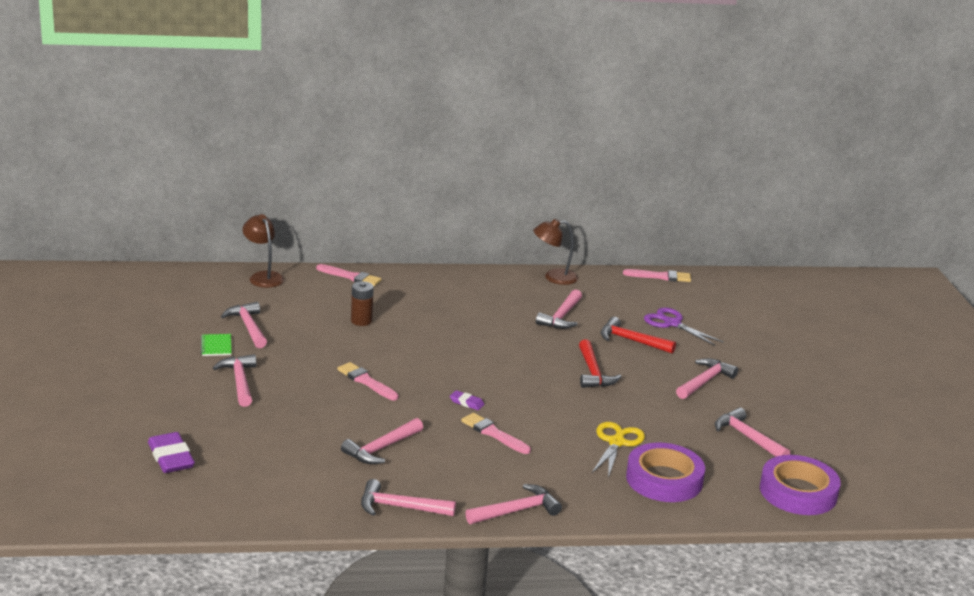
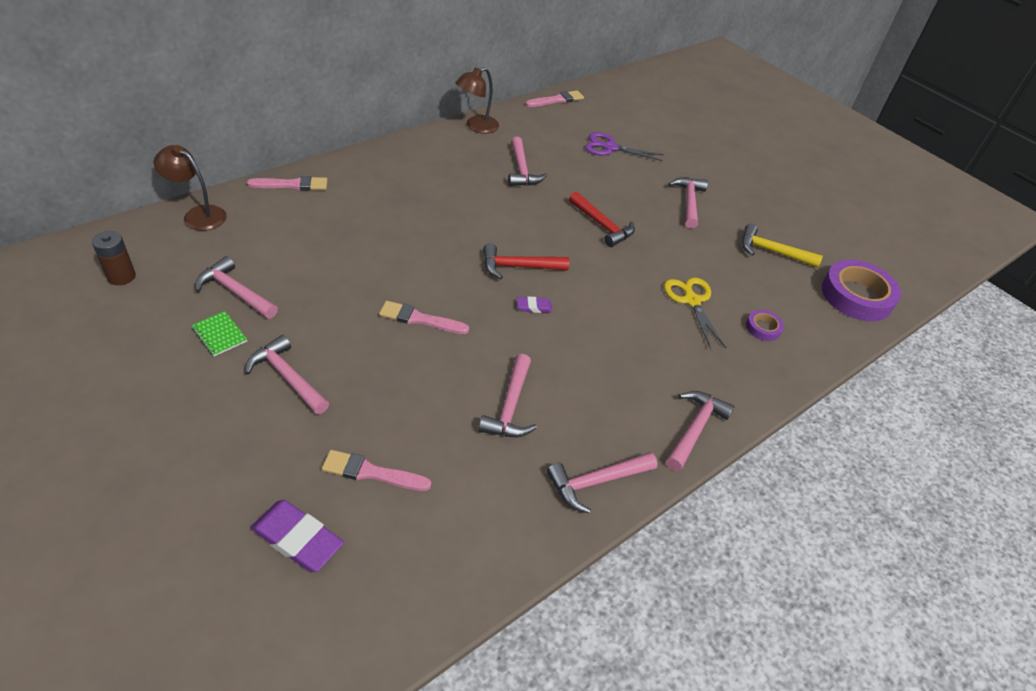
camera: 35 degrees left, 20 degrees up
(361, 321) = (349, 239): brown battery -> brown battery (121, 276)
(493, 433) = (590, 336): pink brush -> pink brush (371, 472)
(631, 340) = (598, 177): red hammer -> red hammer (518, 267)
(664, 479) = (763, 328): purple tape -> purple tape, size x0.47
(748, 437) = (772, 251): pink hammer -> yellow hammer

